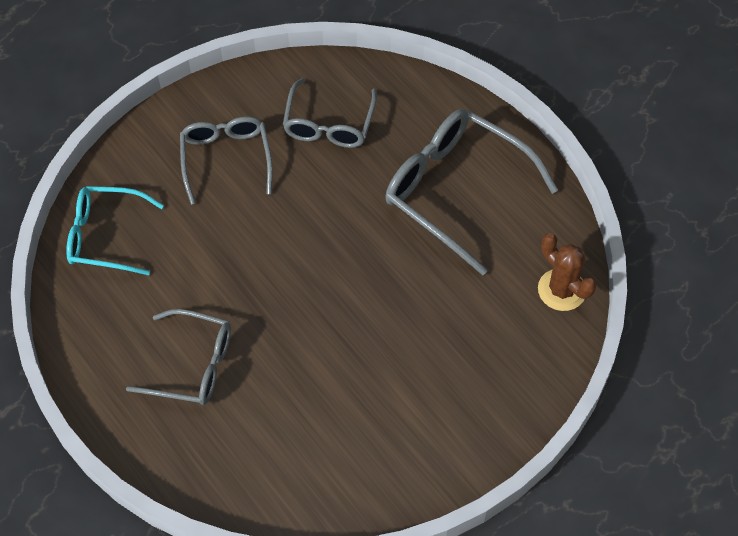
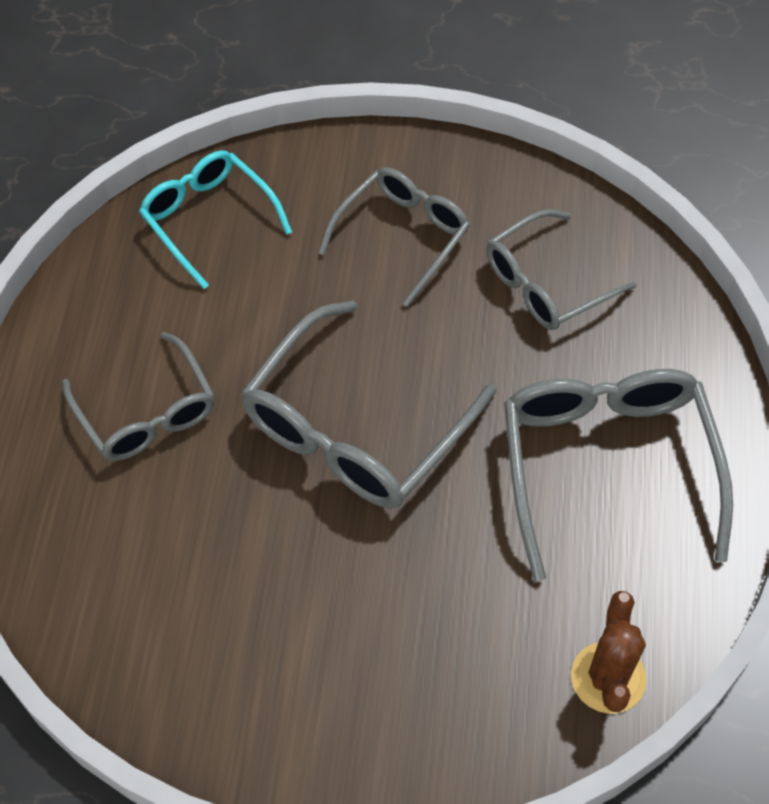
camera: 45 degrees right, 0 degrees up
(313, 277) = (356, 427): none -> grey glasses

